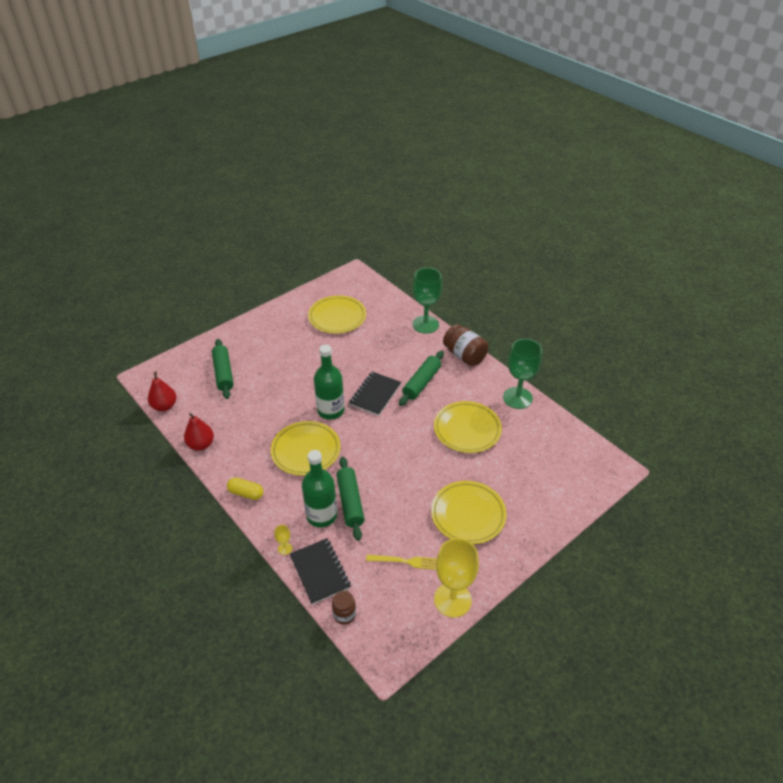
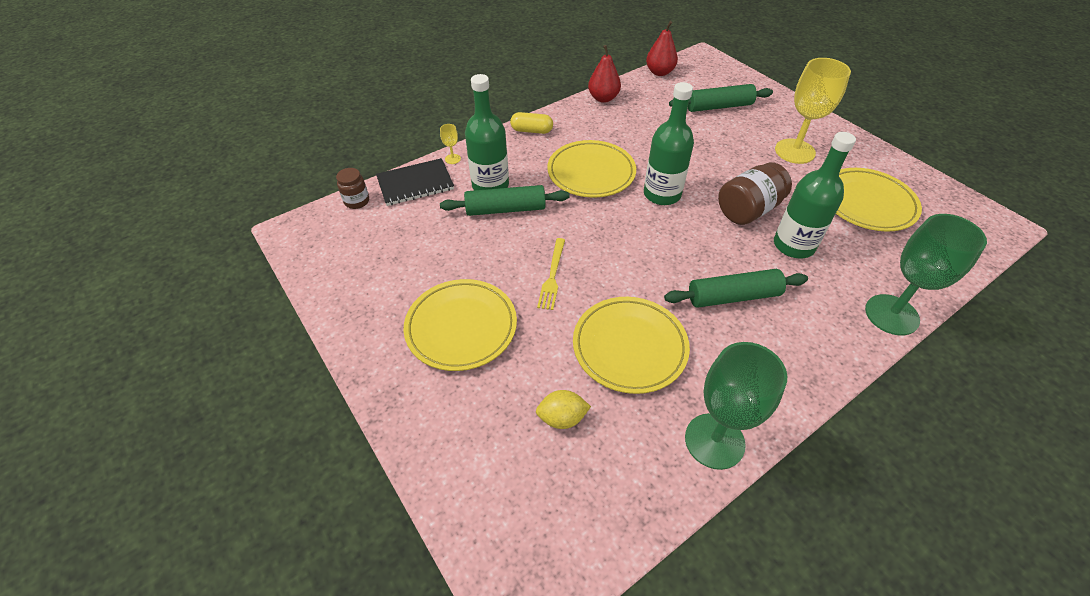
camera: 95 degrees right, 5 degrees up
(246, 493) = (531, 131): yellow capsule -> yellow capsule turned 75 degrees clockwise
(375, 394) = (698, 239): black notebook -> none
(377, 353) = (793, 245): none -> green bottle
(404, 561) = (406, 254): yellow fork -> yellow fork (552, 276)
(421, 383) = (733, 296): green rolling pin -> green rolling pin turned 45 degrees counterclockwise
(452, 600) = (337, 295): yellow goblet -> yellow goblet (794, 151)
(464, 355) = (819, 366): brown jar -> brown jar (748, 210)
(520, 458) = (562, 418): none -> yellow lemon

